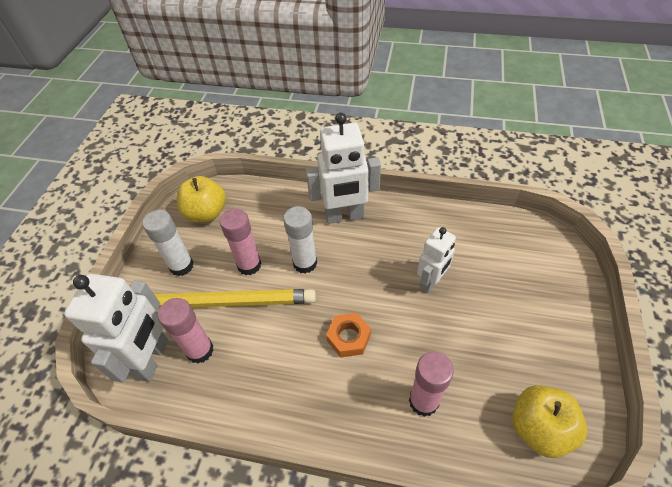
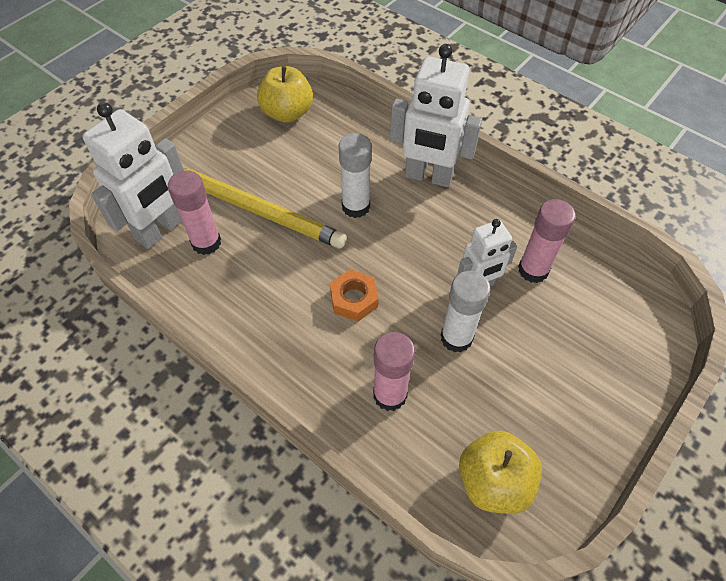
camera: 25 degrees right, 5 degrees up
(181, 266) = (234, 155): white glue stick -> white glue stick (456, 338)
(249, 265) = (299, 183): pink glue stick -> pink glue stick (533, 270)

